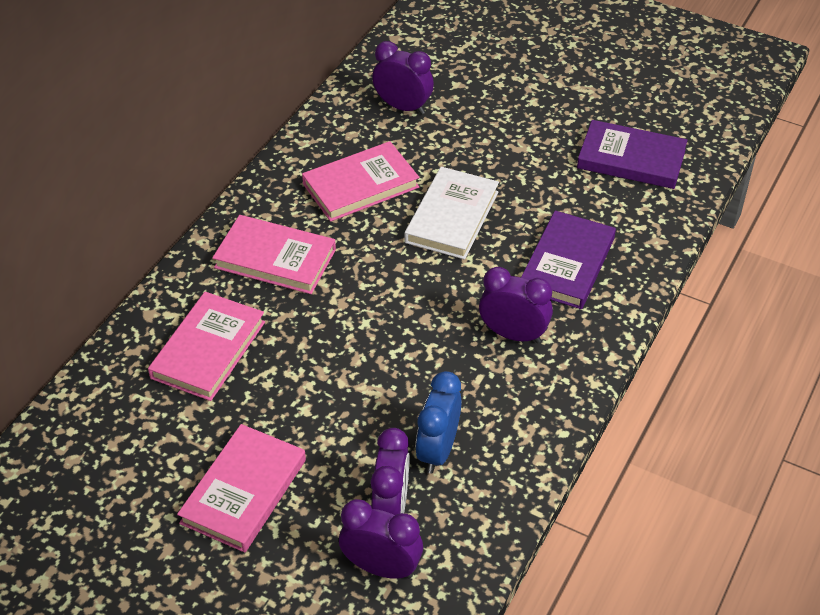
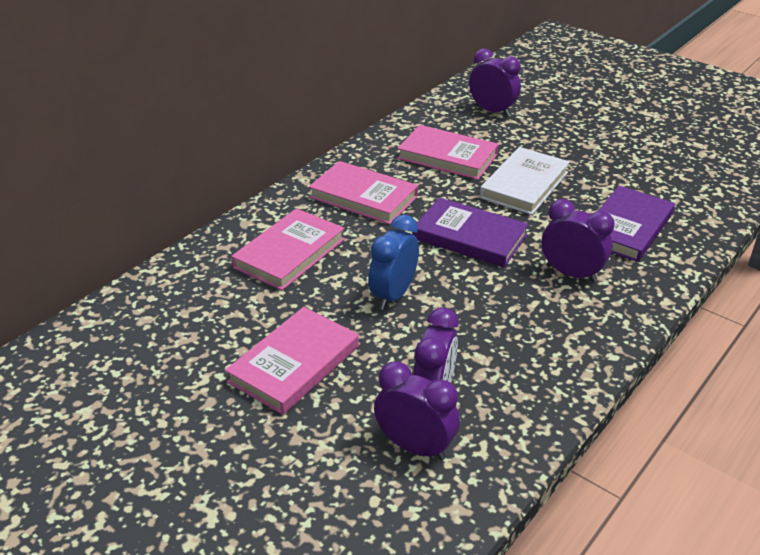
camera: 10 degrees right, 10 degrees down
(360, 185) = (447, 156): pink book -> pink book turned 45 degrees clockwise
(437, 450) = (487, 355): blue clock -> blue clock (393, 295)
(631, 159) = (690, 162): purple book -> purple book (469, 237)

